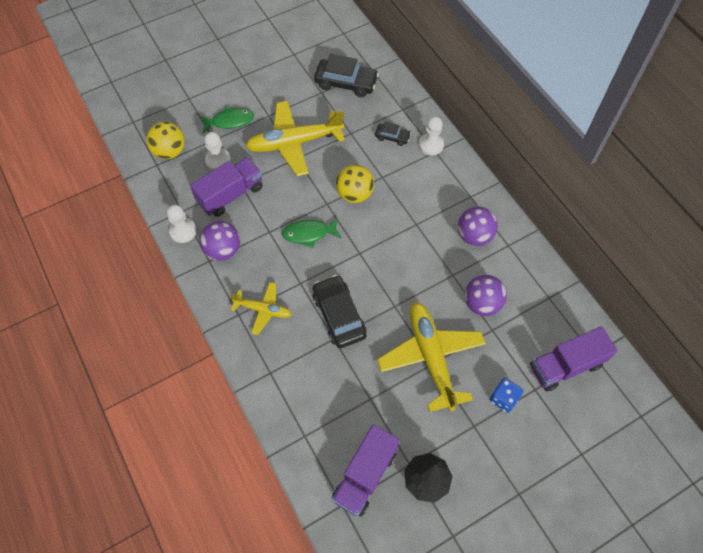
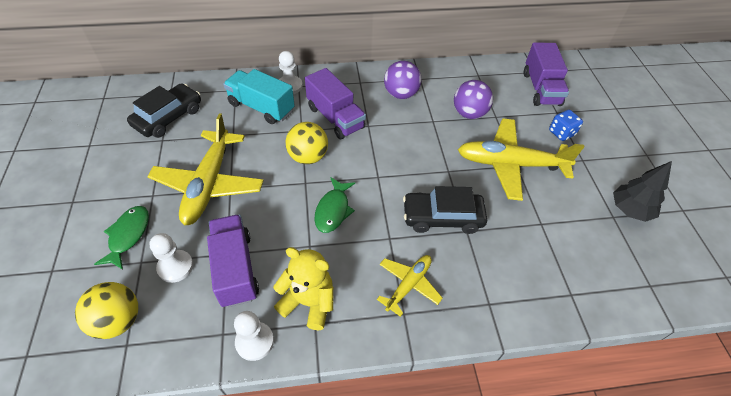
camera: 70 degrees left, 10 degrees down
(223, 250) = (308, 302): purple ball -> yellow teddy bear
(365, 475) = (621, 255): purple truck -> purple truck (335, 117)
(392, 137) = (261, 107): black car -> turquoise truck

